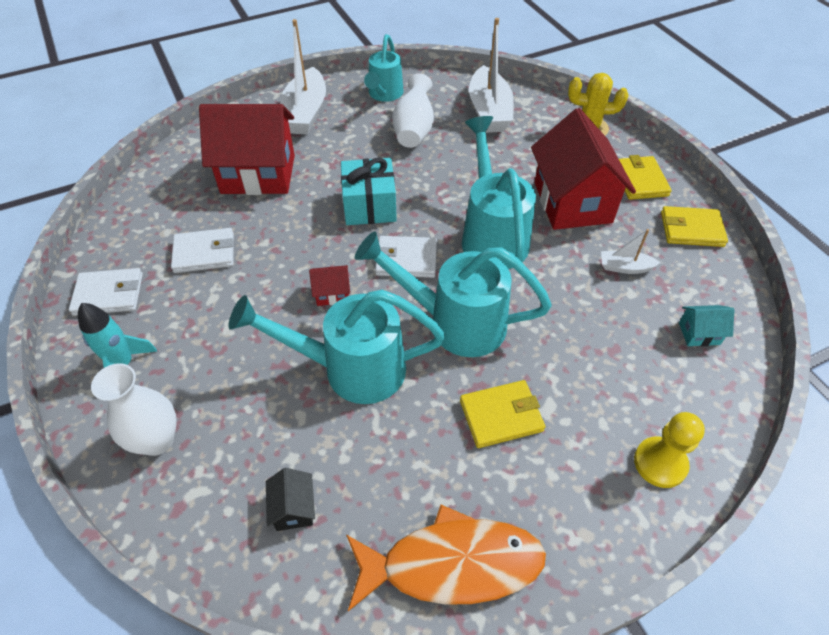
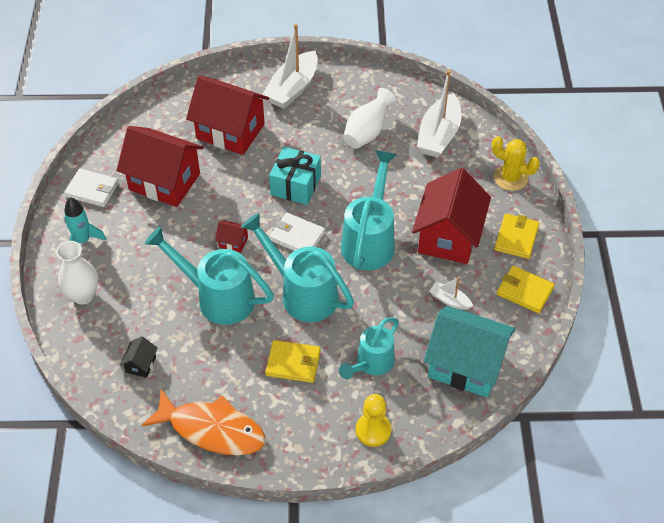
camera: 25 degrees right, 0 degrees up
(204, 253) = (164, 182): white wallet -> red house
(384, 95) = (363, 91): turquoise watering can -> turquoise watering can (371, 364)
(699, 333) = (466, 365): turquoise house -> turquoise house, size x2.44

